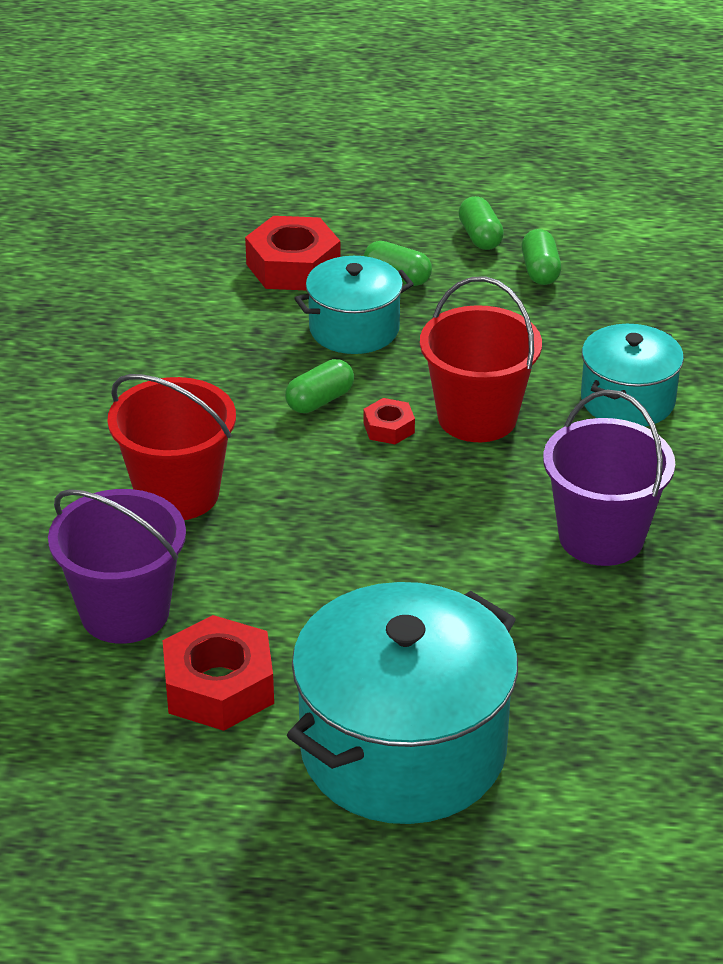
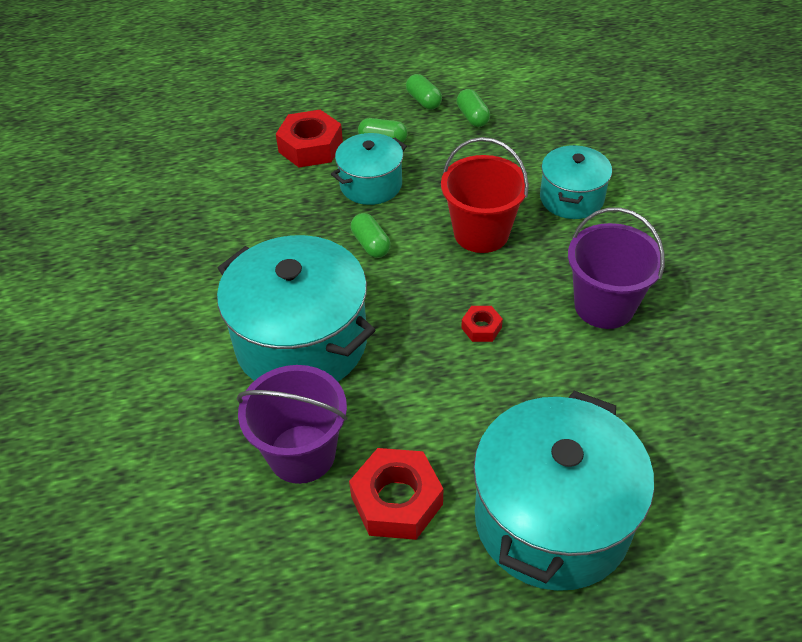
camera: 15 degrees left, 10 degrees up
(177, 494) = (301, 342): red bucket -> turquoise pot
(320, 400) = (371, 244): green capsule -> green capsule turned 60 degrees counterclockwise
(389, 428) = (426, 255): red nut -> red nut (481, 328)

